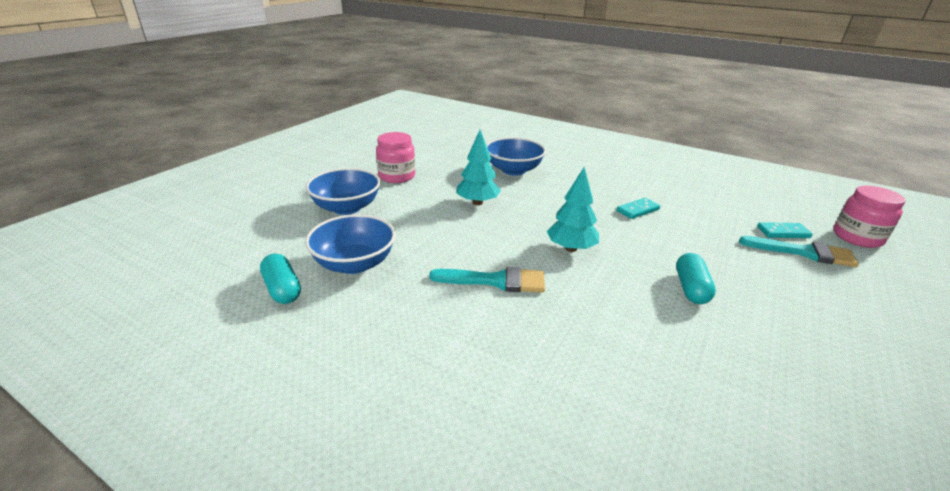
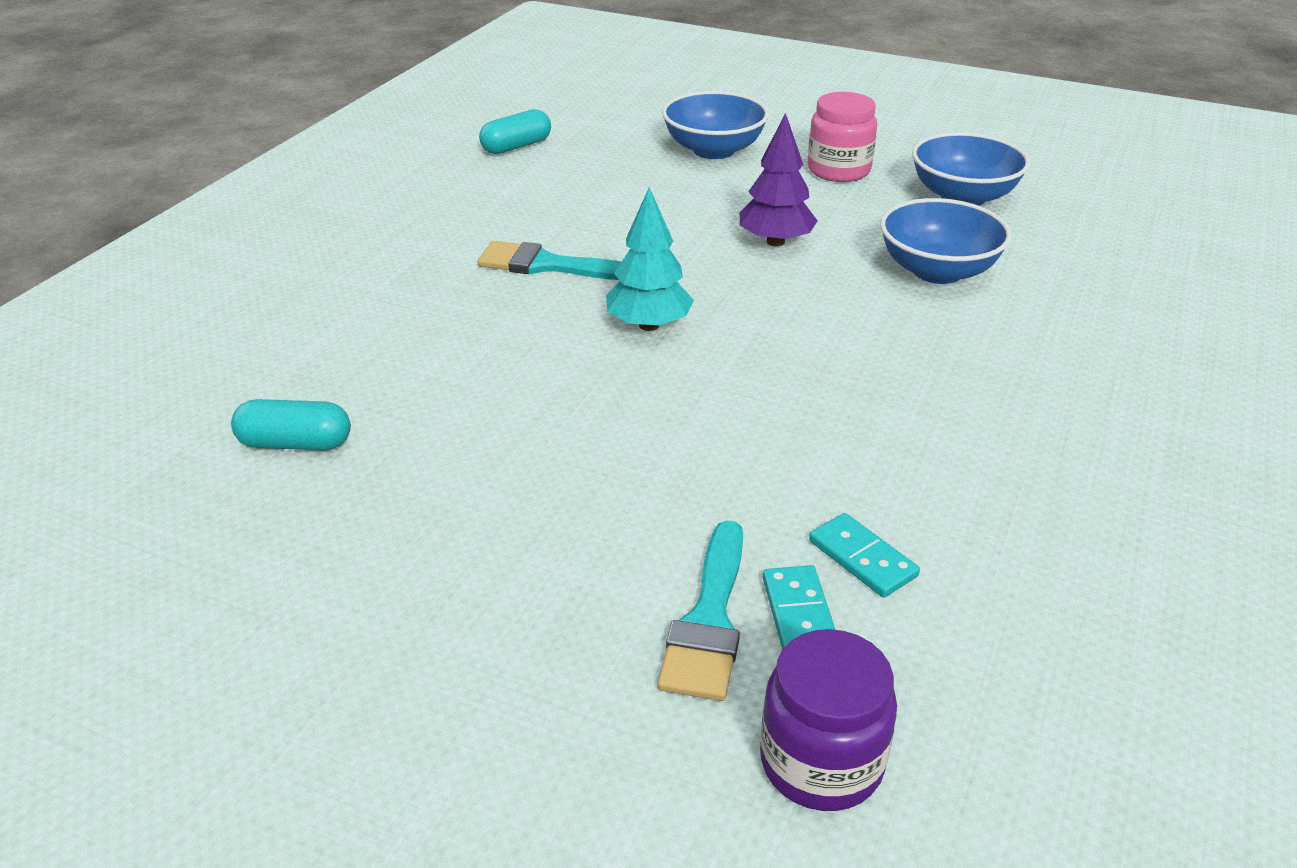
camera: 85 degrees right, 5 degrees up
(354, 263) = (573, 174): blue bowl -> blue bowl (963, 197)
(477, 202) = (775, 242): turquoise tree -> purple tree
(496, 281) = (548, 265): turquoise brush -> turquoise brush turned 105 degrees clockwise
(637, 210) = (823, 408): turquoise domino -> turquoise domino (862, 558)
(691, 288) = (549, 432): turquoise capsule -> turquoise capsule (295, 444)
(857, 237) = (821, 763): pink jar -> purple jar

